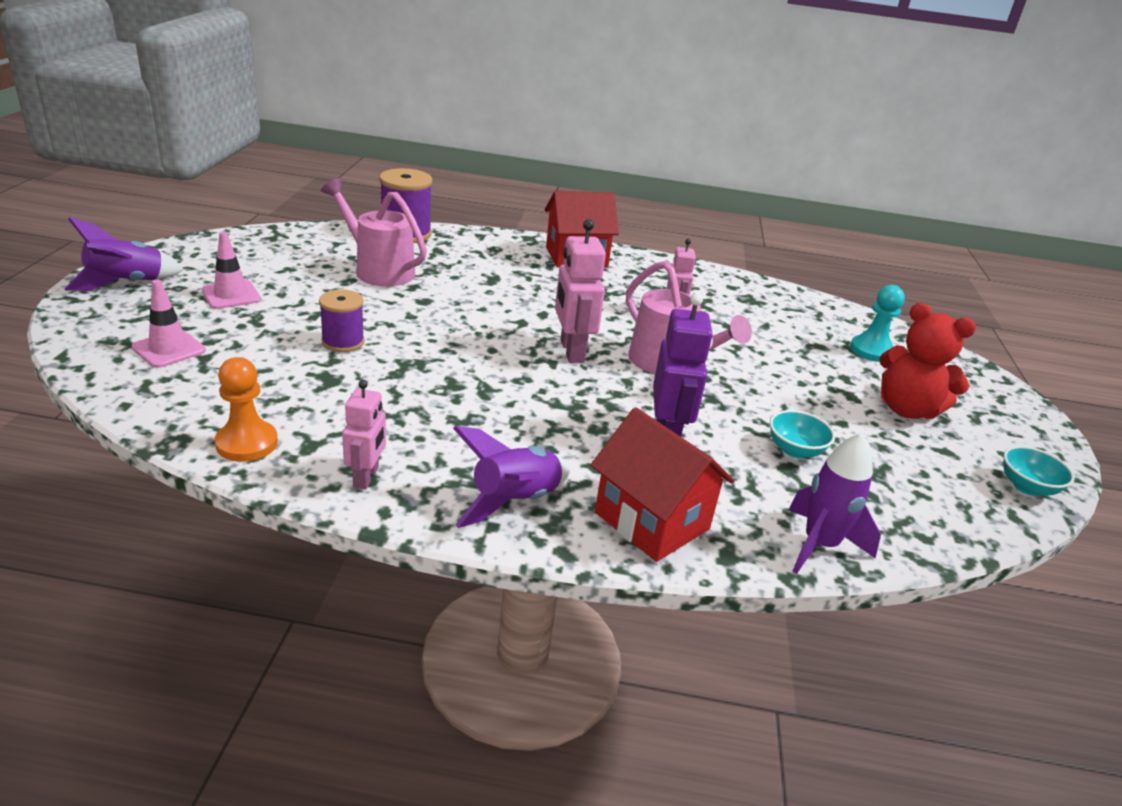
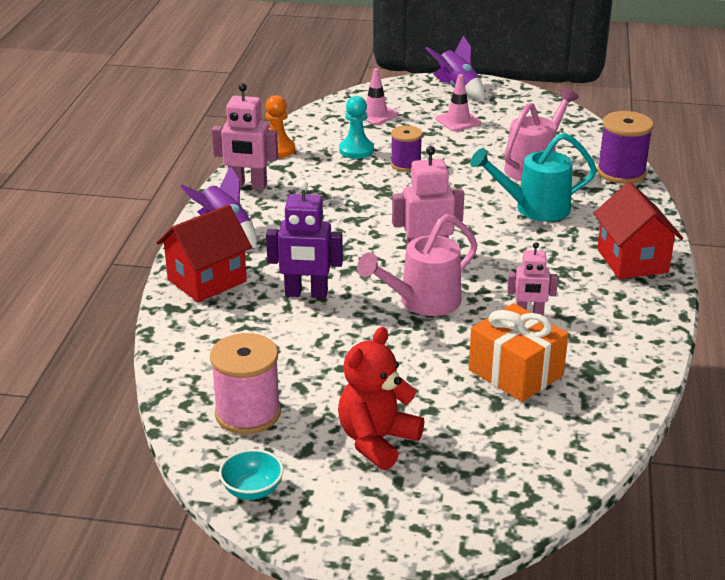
camera: 95 degrees right, 0 degrees up
(366, 477) = (248, 186): pink robot -> pink robot, size x1.57
(474, 283) = (534, 208): none -> turquoise watering can
(769, 331) = (516, 372): none -> orange gift
(795, 450) = (296, 355): turquoise bowl -> none
(819, 545) = (179, 348): purple rocket -> none
(871, 350) = (500, 443): turquoise pawn -> turquoise pawn (356, 150)
(914, 488) = (248, 413): none -> pink spool

